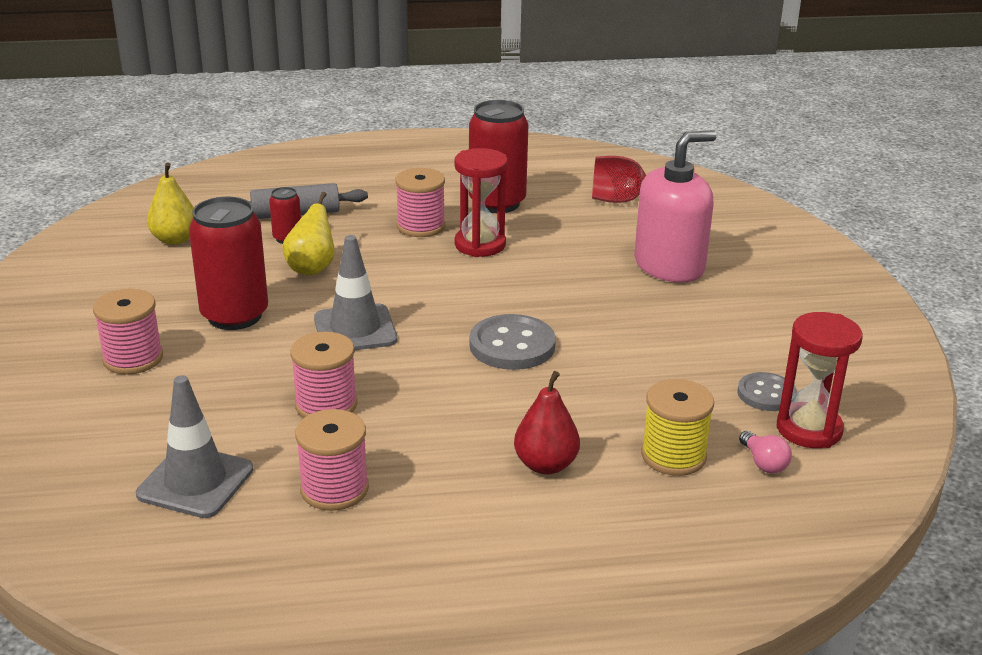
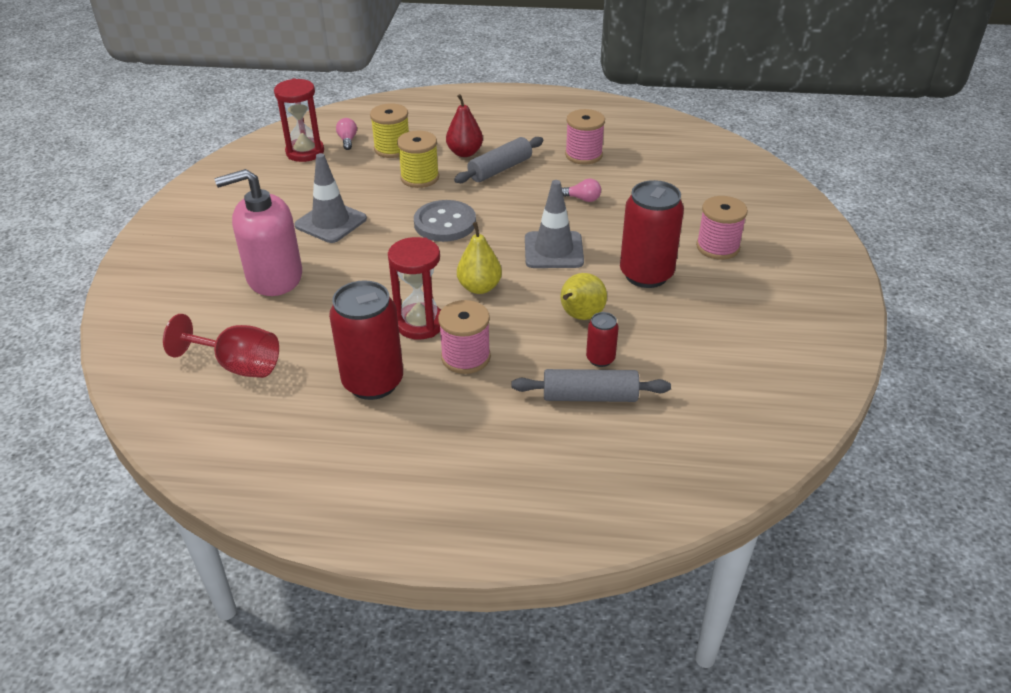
camera: 165 degrees left, 10 degrees up
(175, 239) = (713, 373): yellow pear -> yellow pear (479, 287)
(195, 482) = (660, 167): grey traffic cone -> grey traffic cone (331, 222)
(326, 405) = (582, 199): pink spool -> pink light bulb
(471, 440) = (500, 169): none -> grey rolling pin
(590, 408) = (420, 178): none -> yellow spool
(766, 394) = (307, 173): grey button -> none

